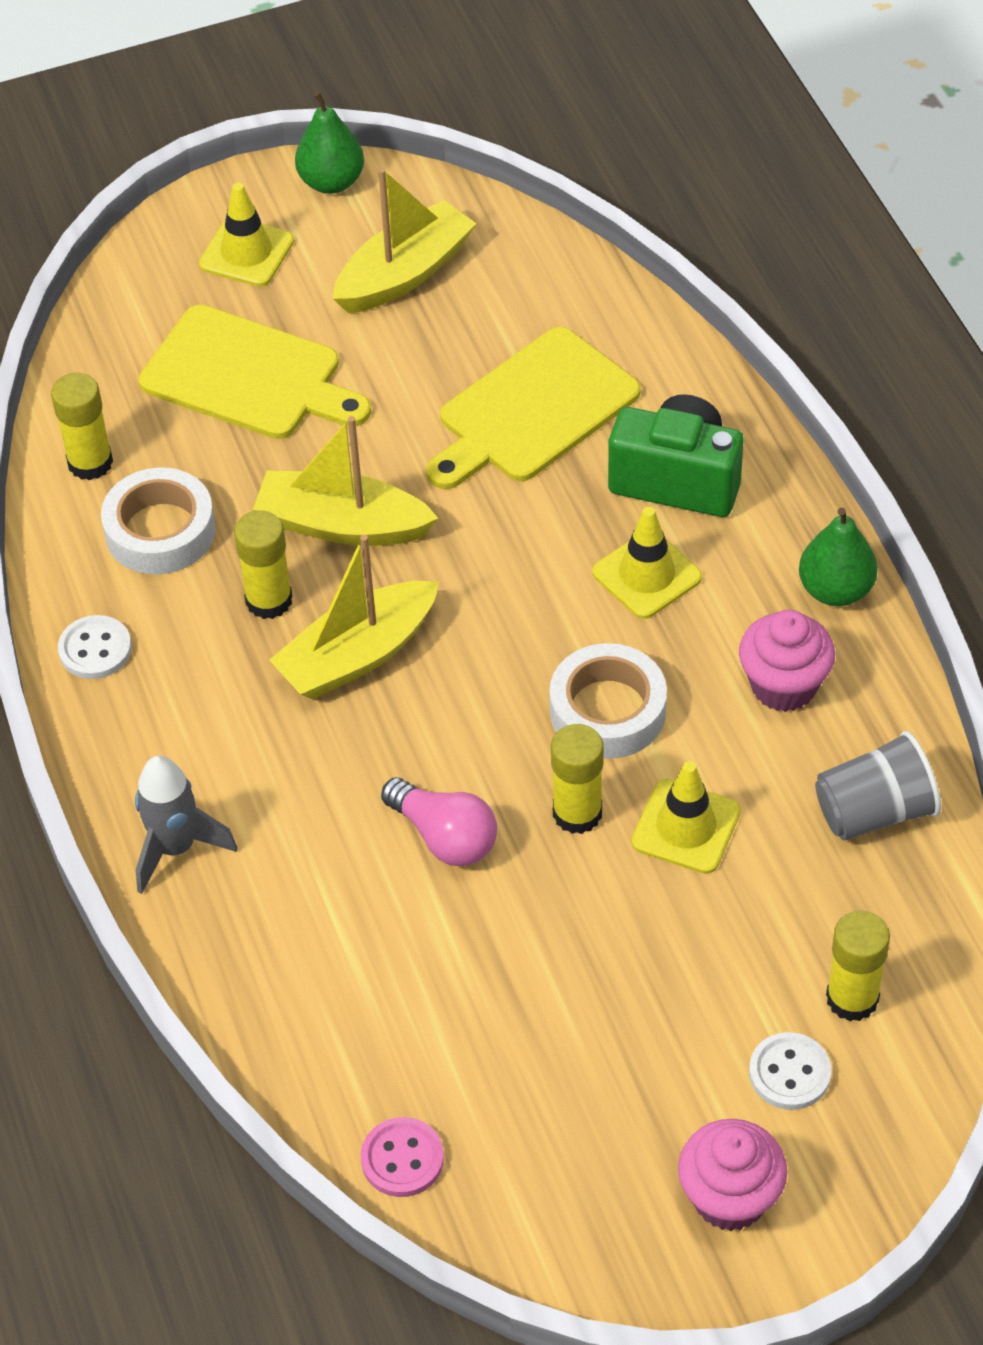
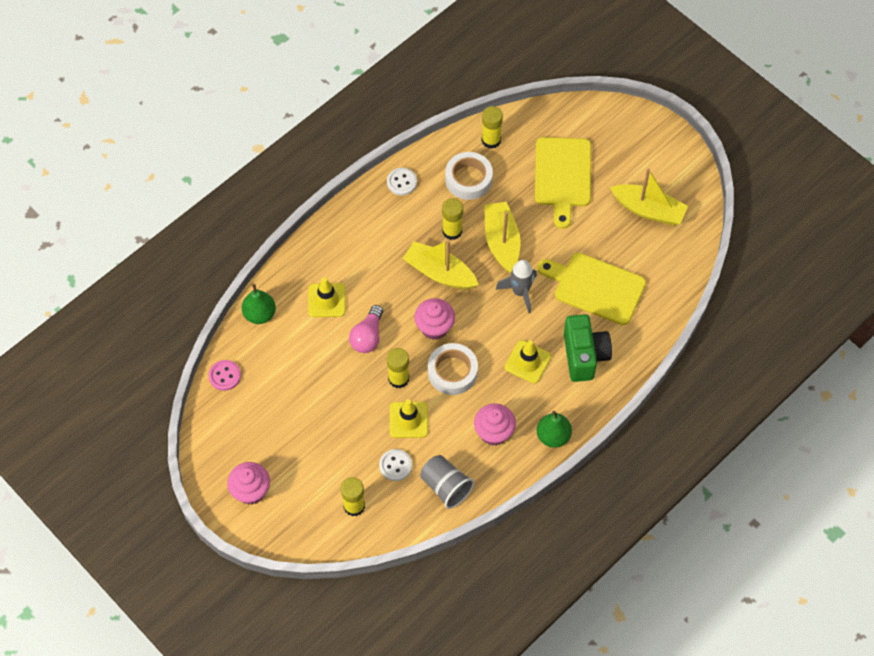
camera: 65 degrees right, 10 degrees up
(176, 848) = (324, 248): grey rocket -> grey rocket (520, 292)
(246, 253) = (630, 147): yellow traffic cone -> yellow traffic cone (327, 300)
(331, 182) = (687, 161): green pear -> green pear (260, 314)
(485, 707) = (434, 327): none -> pink cupcake
(789, 1073) = (312, 494): white button -> white button (395, 465)

